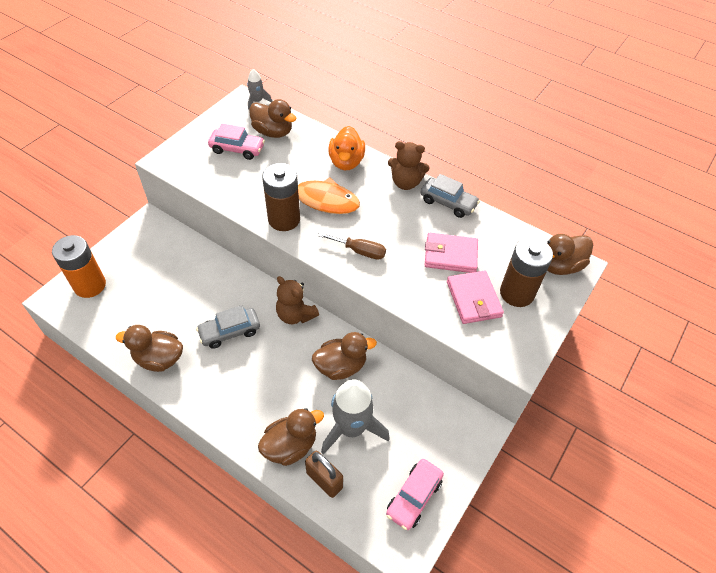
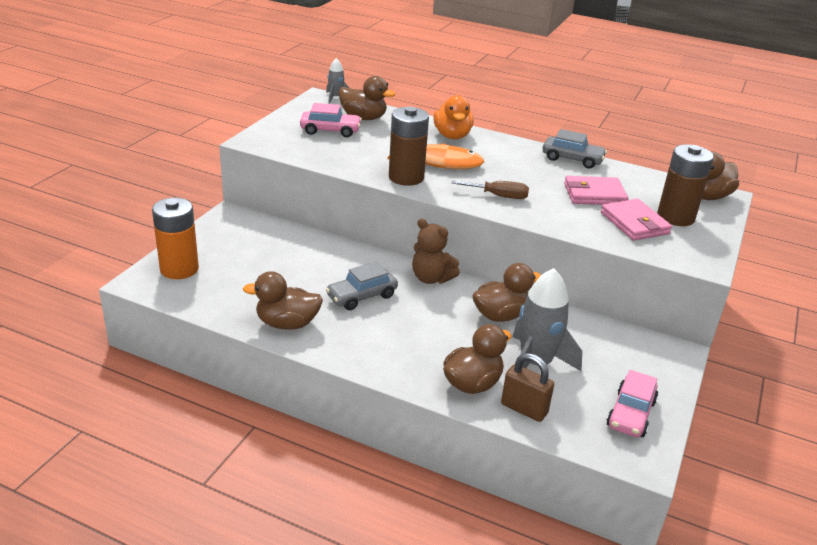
camera: 10 degrees left, 20 degrees down
(405, 183) = (521, 147): brown teddy bear -> none

